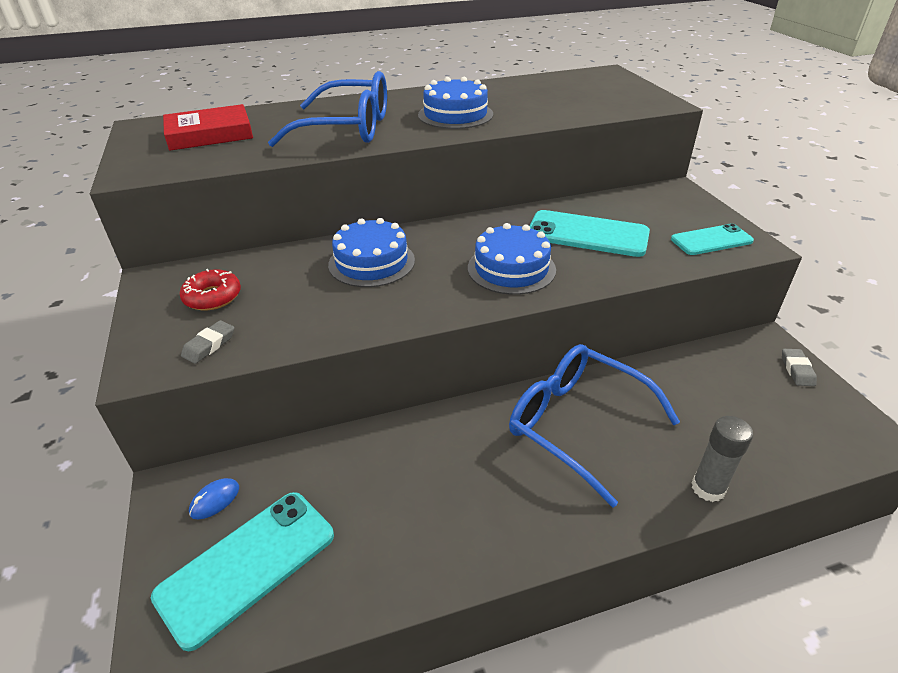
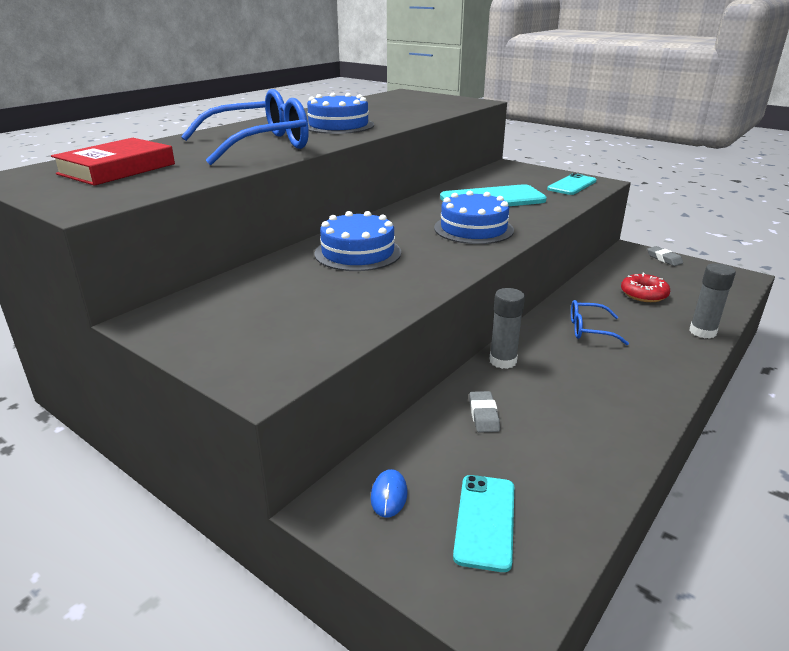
camera: 35 degrees left, 10 degrees down
(209, 345) = (303, 344): grey eraser -> grey eraser (483, 415)
(212, 297) = (244, 314): red donut -> red donut (643, 294)
(247, 565) = (485, 521): turquoise phone -> turquoise phone, size x0.64
(448, 420) = (503, 361): none -> grey glue stick
(578, 425) = (590, 329): blue glasses -> blue glasses, size x0.49

